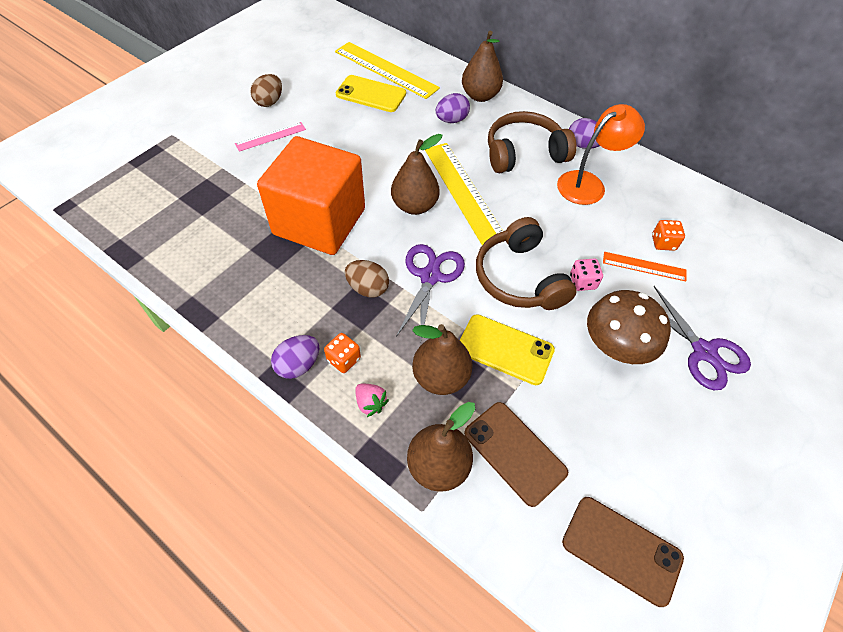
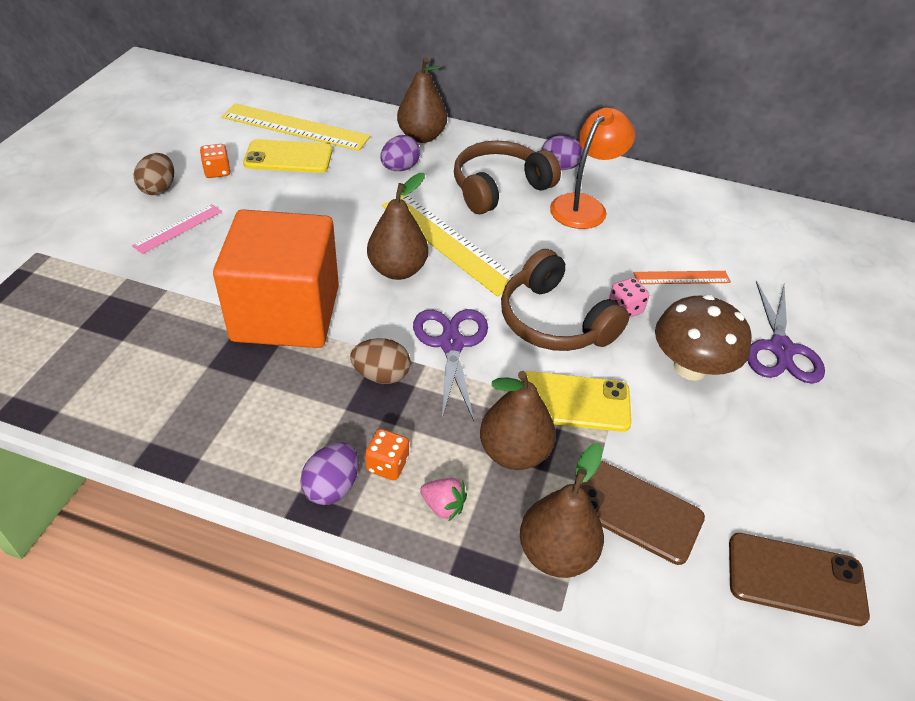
camera: 20 degrees left, 10 degrees down
(663, 243) = (690, 249): orange dice -> orange dice (217, 171)
(704, 352) = (781, 349): purple scissors -> purple scissors turned 60 degrees clockwise

